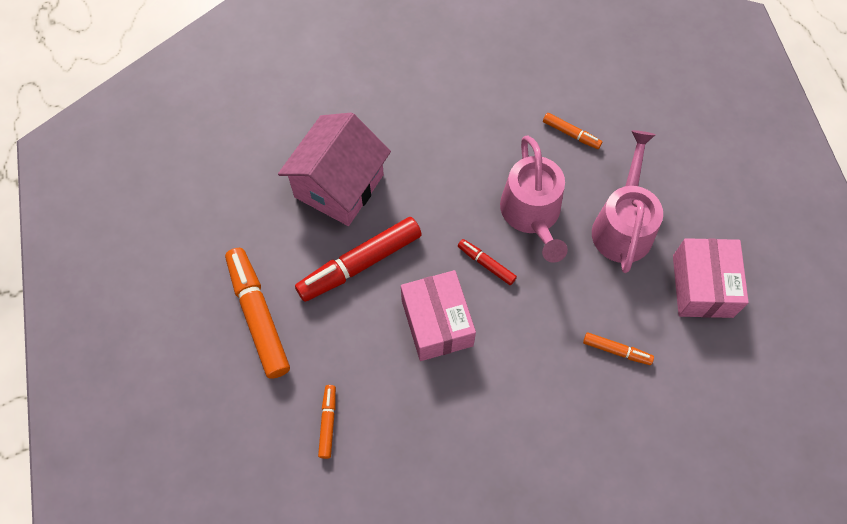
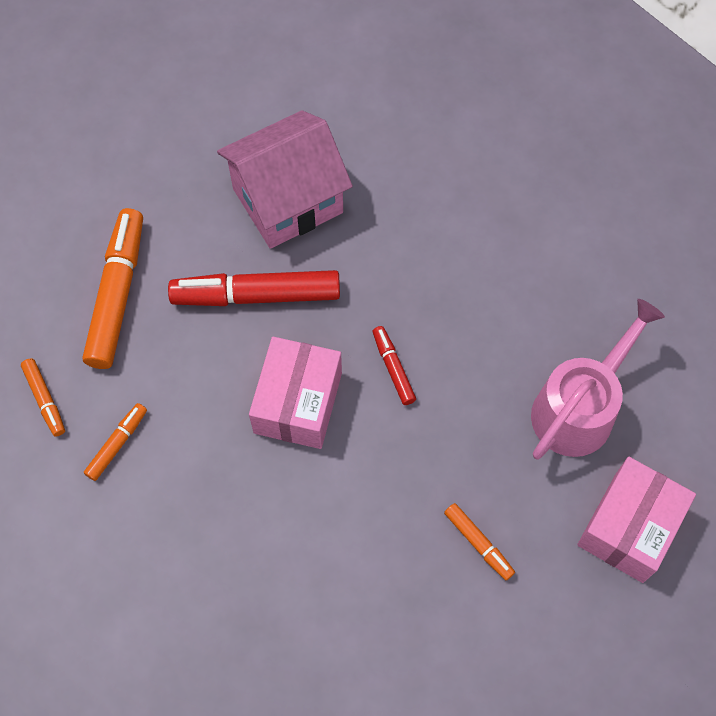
camera: 30 degrees right, 0 degrees up
(532, 214) = (481, 340): pink watering can -> none
(571, 134) = (586, 273): orange marker -> orange marker (45, 399)

